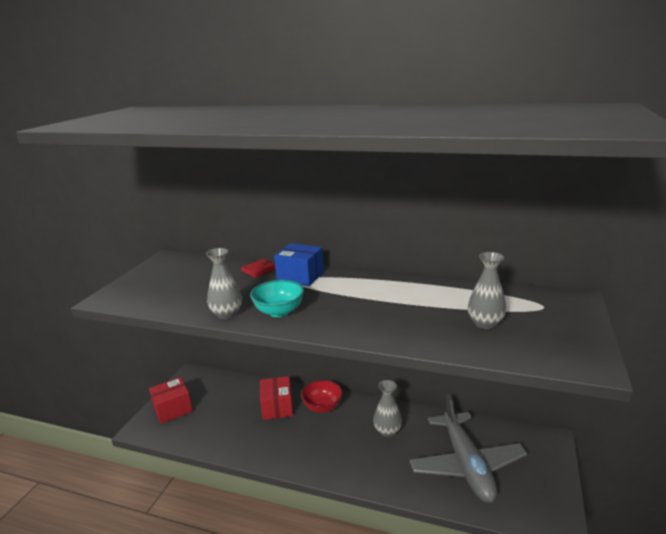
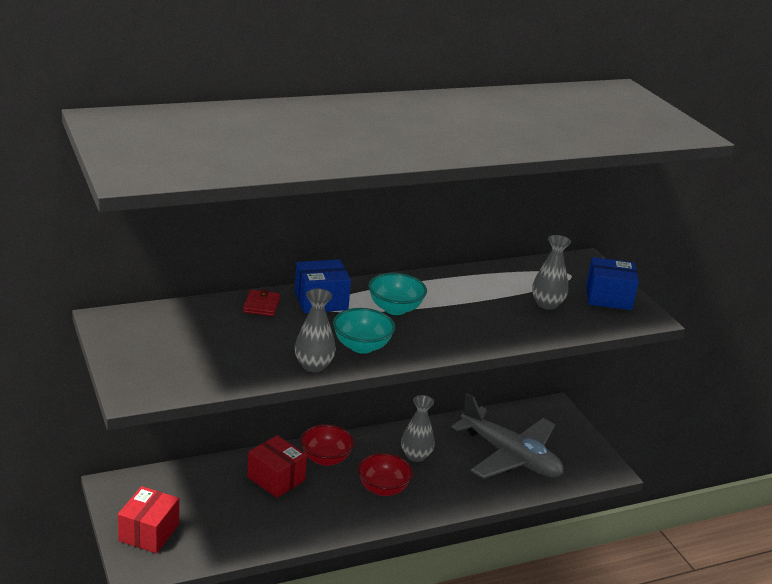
camera: 45 degrees left, 5 degrees up
(337, 445) = (383, 488): none -> red bowl
(344, 294) = (395, 309): none -> turquoise bowl
(563, 335) = (608, 297): none -> blue box

